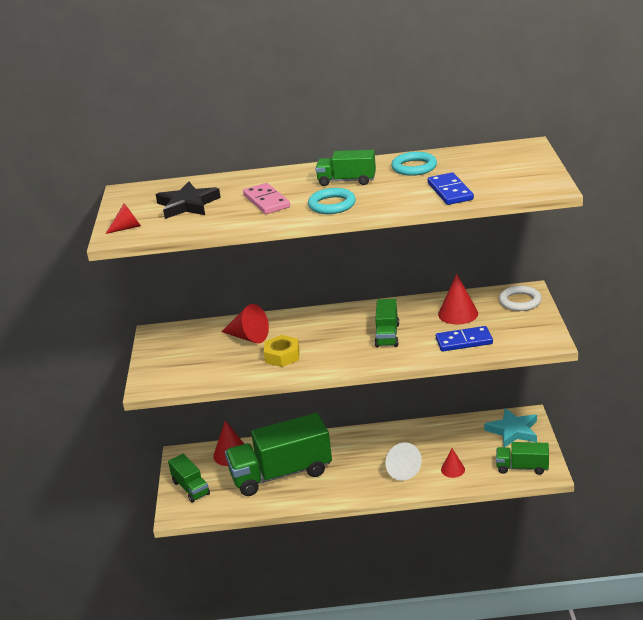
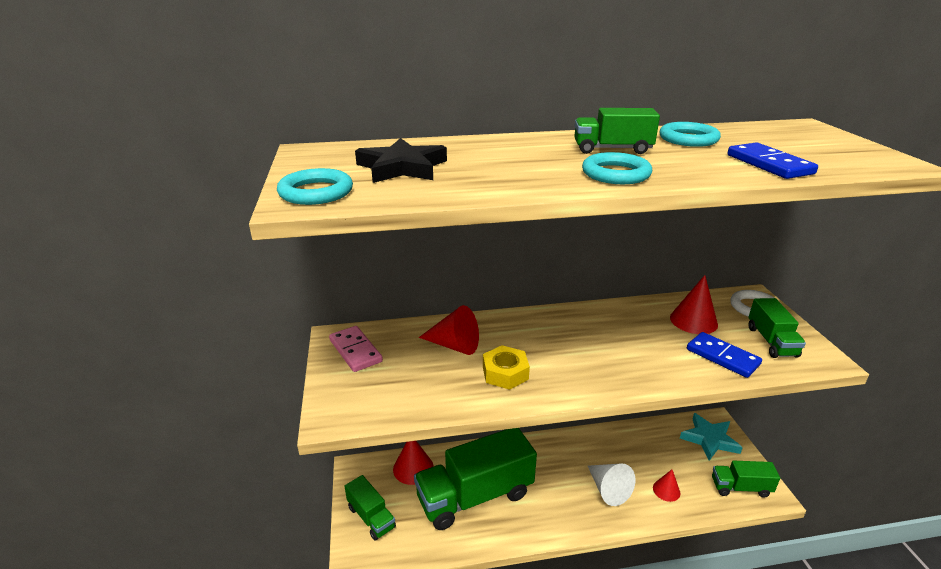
camera: 10 degrees left, 0 degrees up
(127, 228) = (316, 192): red cone -> turquoise ring
(266, 201) = (516, 167): pink domino -> pink domino (355, 351)
(387, 335) = (625, 346): green truck -> green truck (771, 341)
(464, 341) = (722, 357): blue domino -> blue domino turned 60 degrees clockwise

